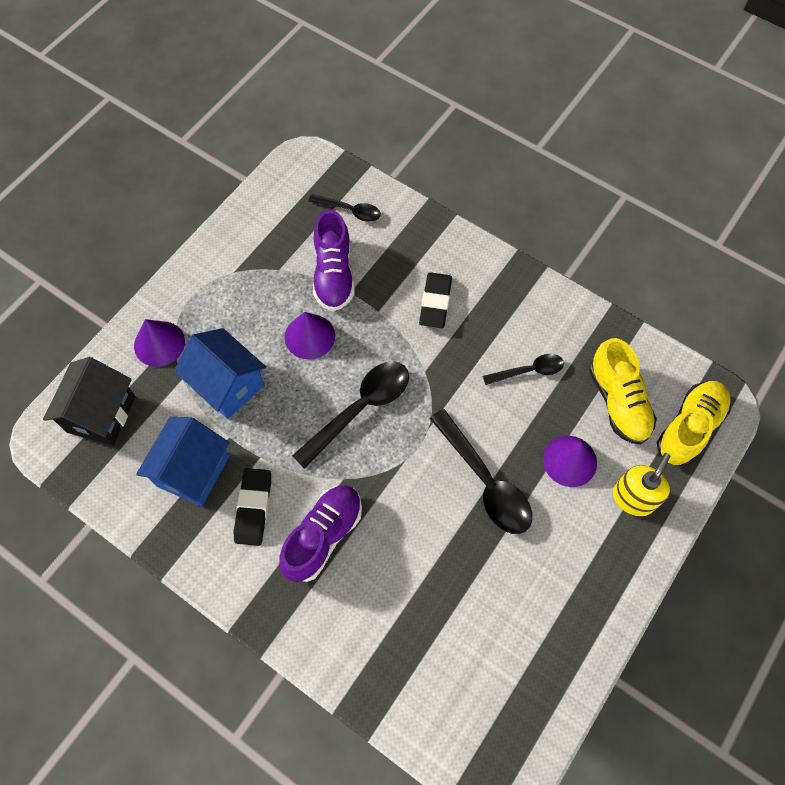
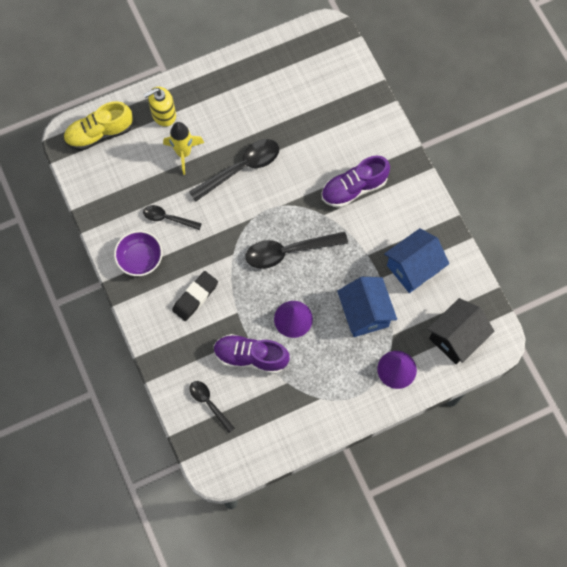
camera: 150 degrees left, 5 degrees up
(253, 508) = (386, 226): black eraser -> none
(333, 274) = (251, 357): purple shoe -> purple shoe turned 105 degrees counterclockwise
(485, 481) = (241, 168): black spoon -> black spoon turned 60 degrees clockwise
(526, 310) = (140, 258): none -> purple bowl
(569, 461) = (183, 153): purple cone -> yellow rocket
(618, 401) = (128, 170): yellow shoe -> none

